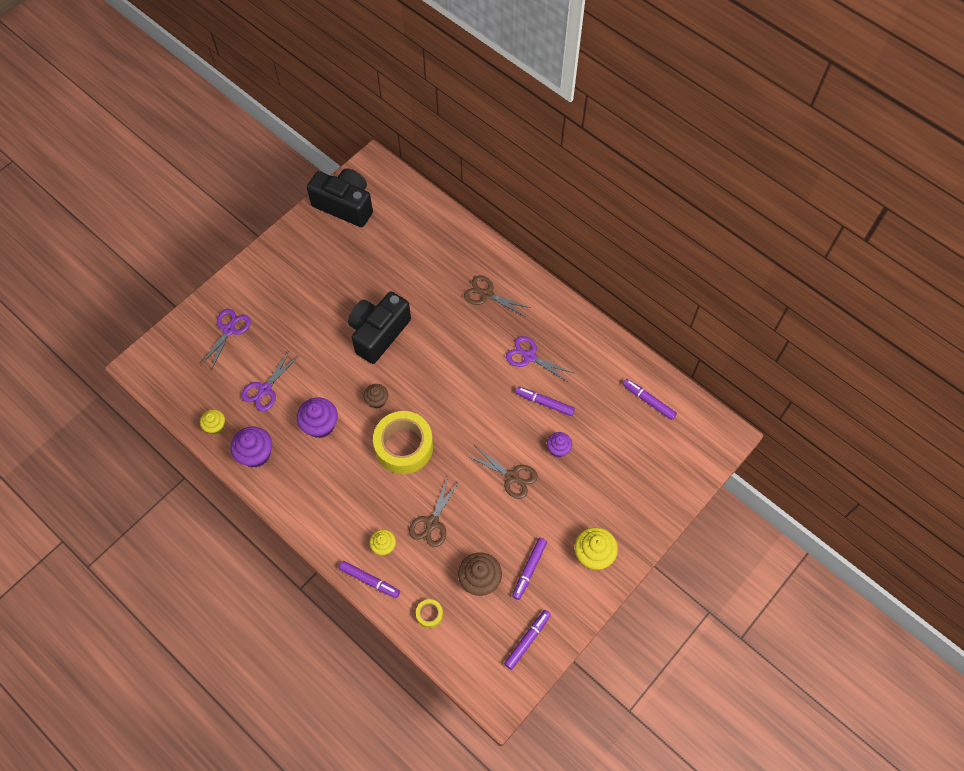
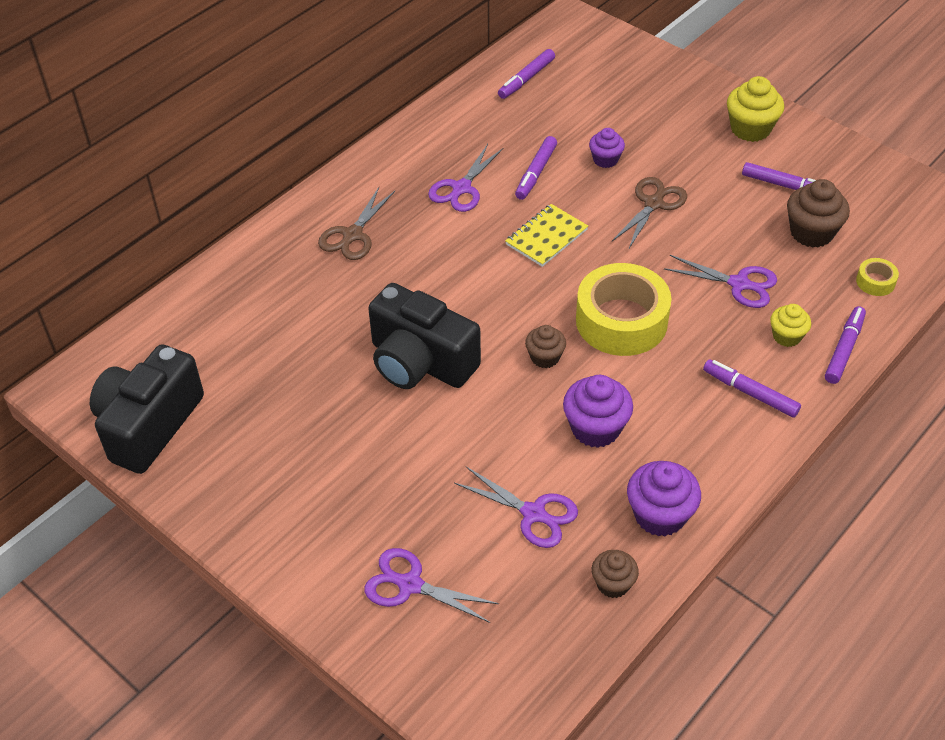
camera: 90 degrees left, 15 degrees down
(215, 426) = (613, 584): yellow cupcake -> brown cupcake
(432, 523) = (739, 284): brown scissors -> purple scissors
(481, 406) = (546, 237): none -> yellow notebook
(527, 640) = (881, 186): purple marker -> purple marker (750, 393)

